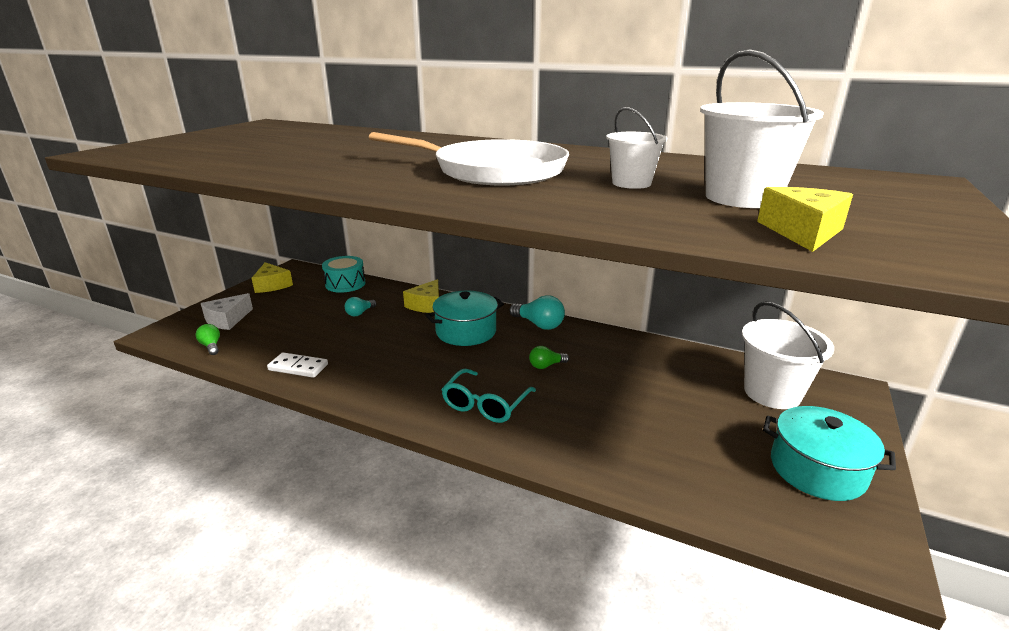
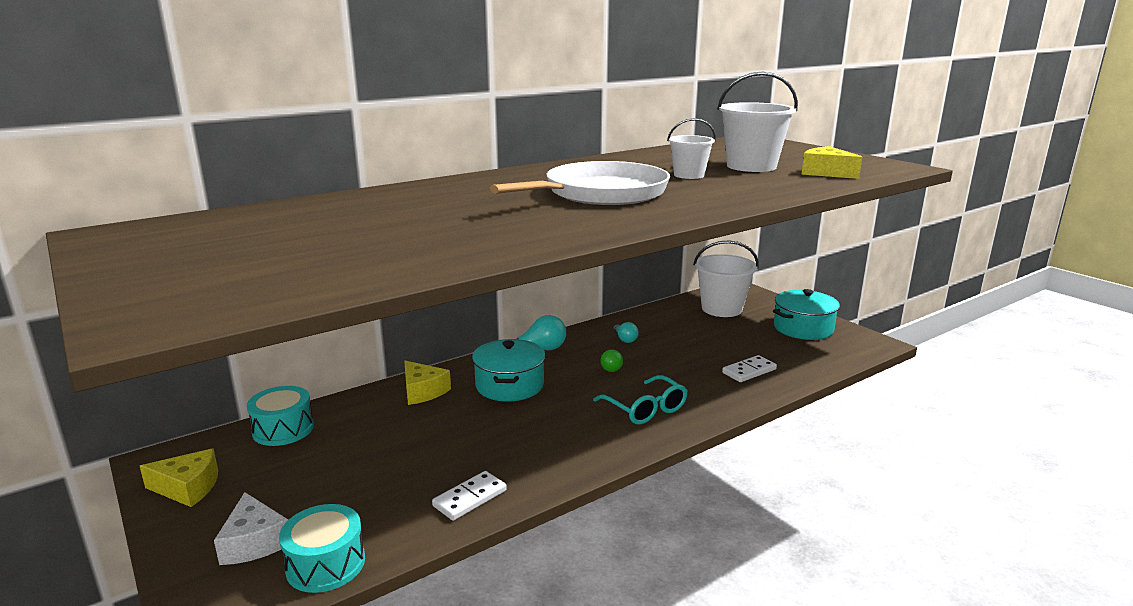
camera: 60 degrees left, 5 degrees down
(211, 346) = (325, 564): green light bulb -> turquoise drum
(360, 313) = (385, 435): turquoise light bulb -> turquoise light bulb (625, 339)
(635, 450) = (749, 371): none -> white domino

